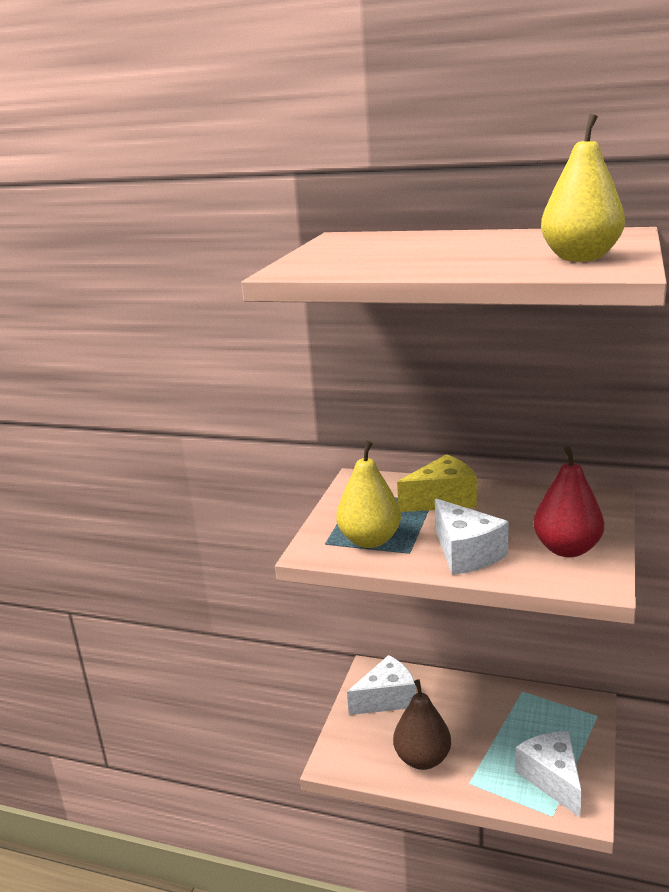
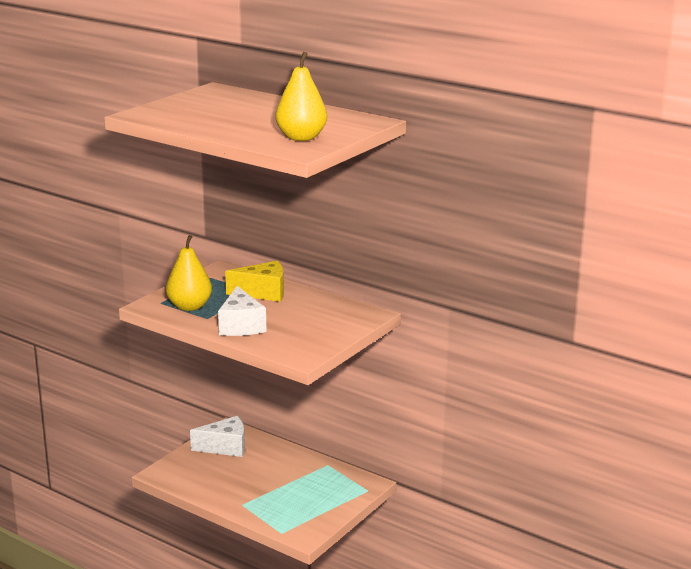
camera: 15 degrees right, 0 degrees up
(422, 759) = (221, 485): brown pear -> none
(552, 779) = (299, 515): white cheese -> none
(567, 549) = (307, 336): red pear -> none

